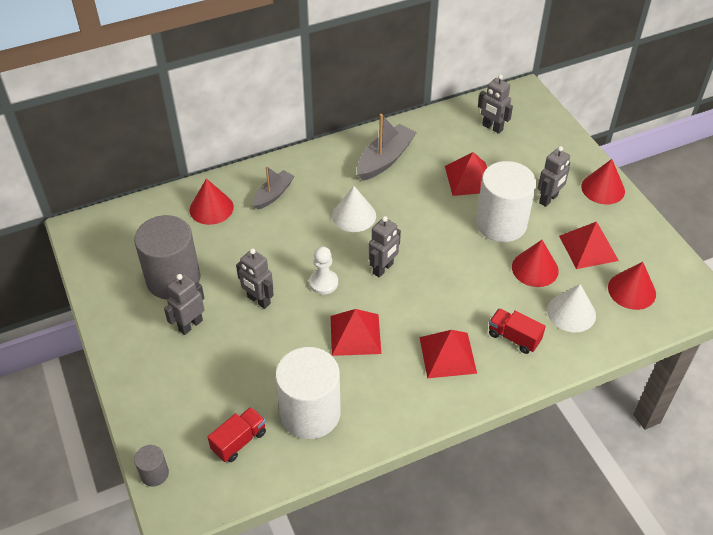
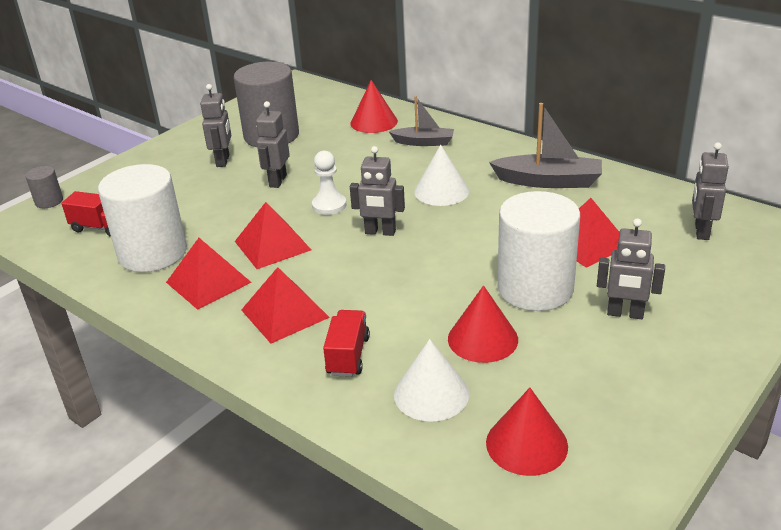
camera: 65 degrees right, 15 degrees down
(190, 325) = (223, 161): grey robot -> grey robot turned 75 degrees clockwise
(588, 248) = (570, 376): red pyramid -> red pyramid (208, 282)
(603, 188) = (708, 357): red cone -> none

